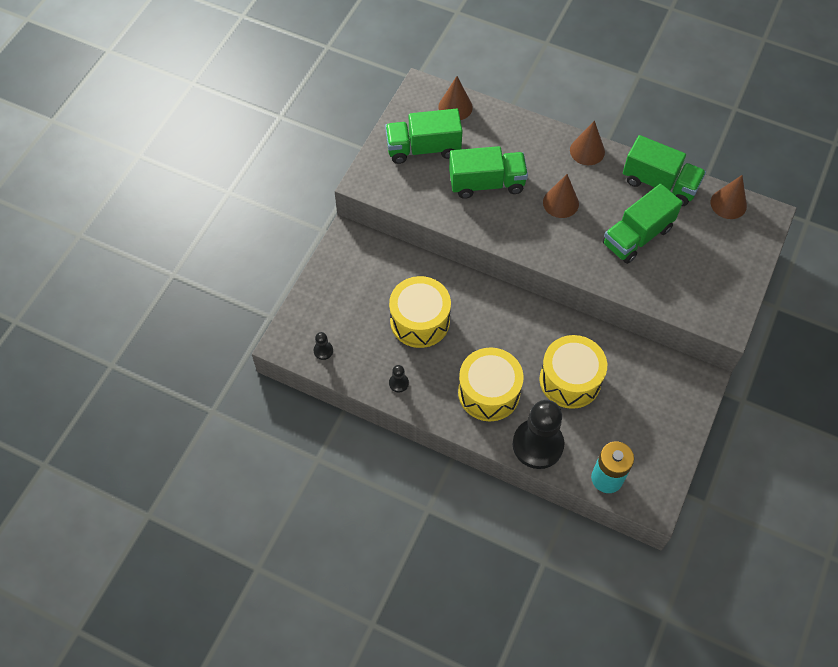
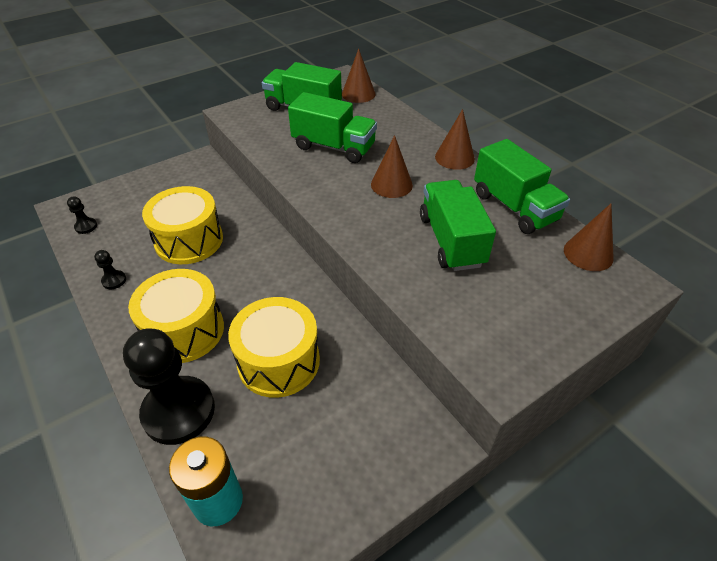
camera: 30 degrees right, 15 degrees down
(637, 236) = (451, 241): green truck -> green truck turned 90 degrees clockwise

